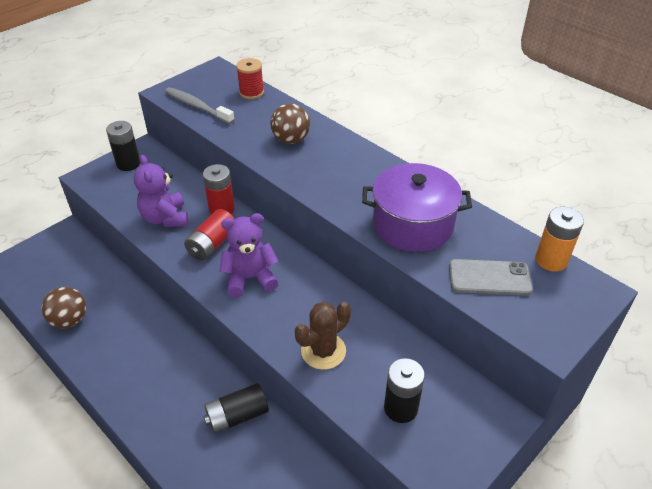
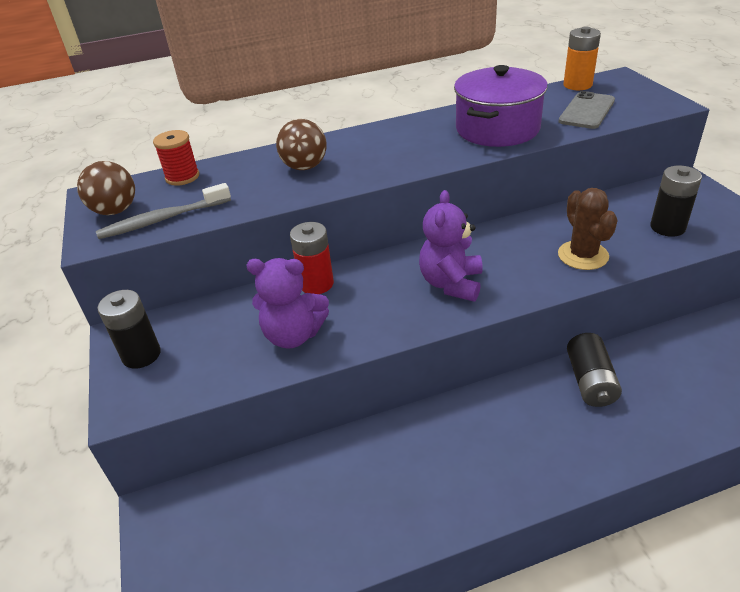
camera: 60 degrees left, 5 degrees down
(70, 320) = (353, 531): brown ball -> brown ball (115, 211)
(212, 244) = (374, 302): red battery -> none

